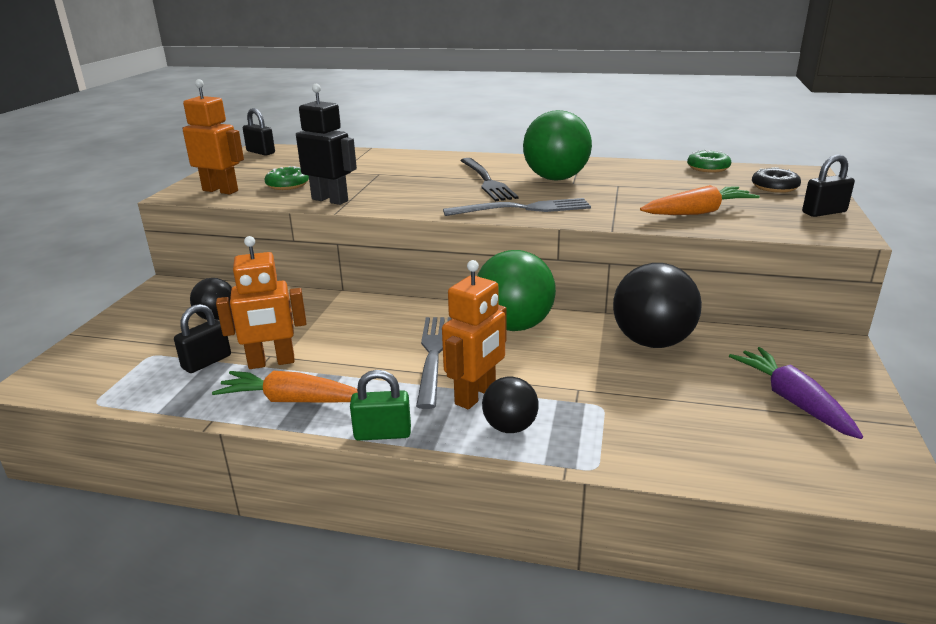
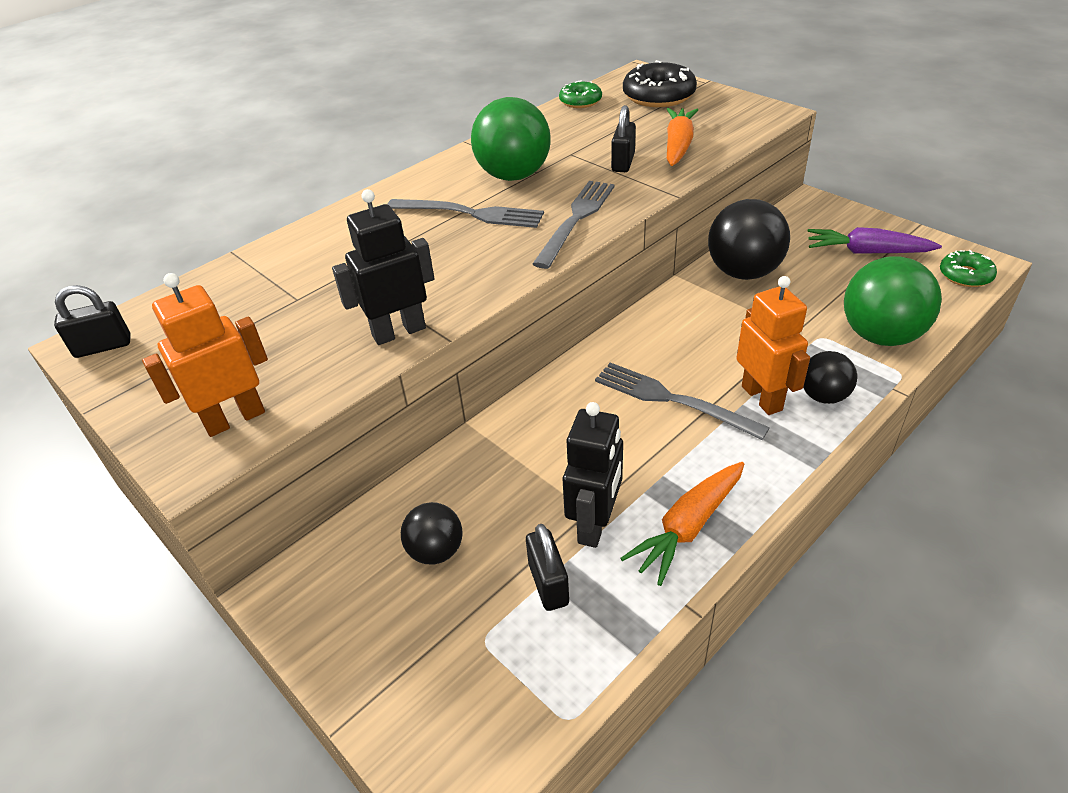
camera: 55 degrees left, 15 degrees up
(271, 362) = (595, 524): orange robot -> black robot
(287, 185) = (294, 353): green donut -> green donut (965, 275)
(382, 434) = (789, 477): green padlock -> none
(487, 181) = (472, 214): black fork -> grey fork
(514, 326) = (656, 331): green ball -> green ball (880, 336)
(774, 187) = (658, 96): black donut -> black donut, size x1.69
(824, 212) = (730, 102): black padlock -> black padlock (623, 163)

